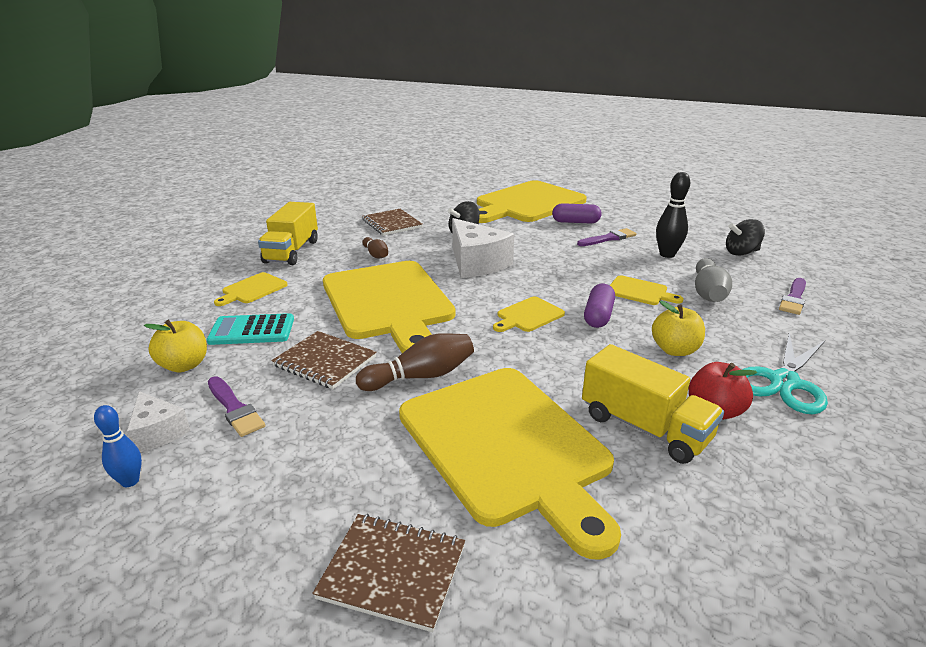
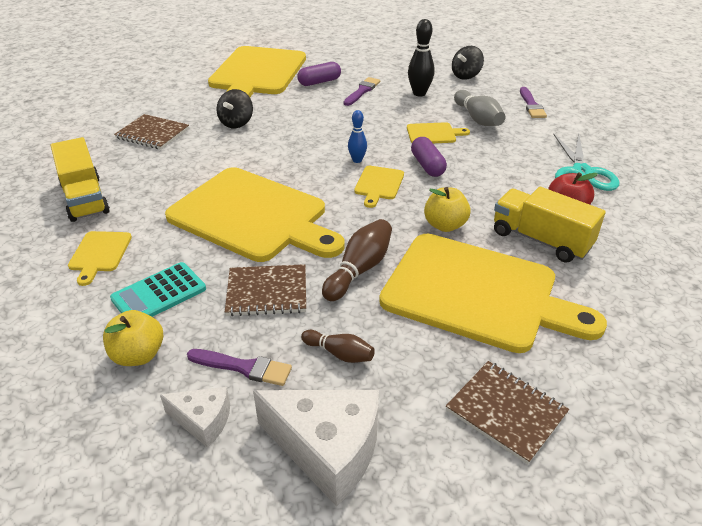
camera: 35 degrees left, 10 degrees up
(130, 481) = (238, 469): blue bowling pin -> blue bowling pin (357, 160)
(376, 255) = (179, 172): brown bowling pin -> brown bowling pin (339, 353)
(392, 572) = (506, 412): brown notebook -> brown notebook turned 60 degrees clockwise
(476, 263) = (283, 150): white cheese -> white cheese (327, 450)
(644, 427) = (541, 240): yellow truck -> yellow truck turned 150 degrees counterclockwise
(674, 350) = (502, 174): yellow apple -> yellow apple (445, 225)

